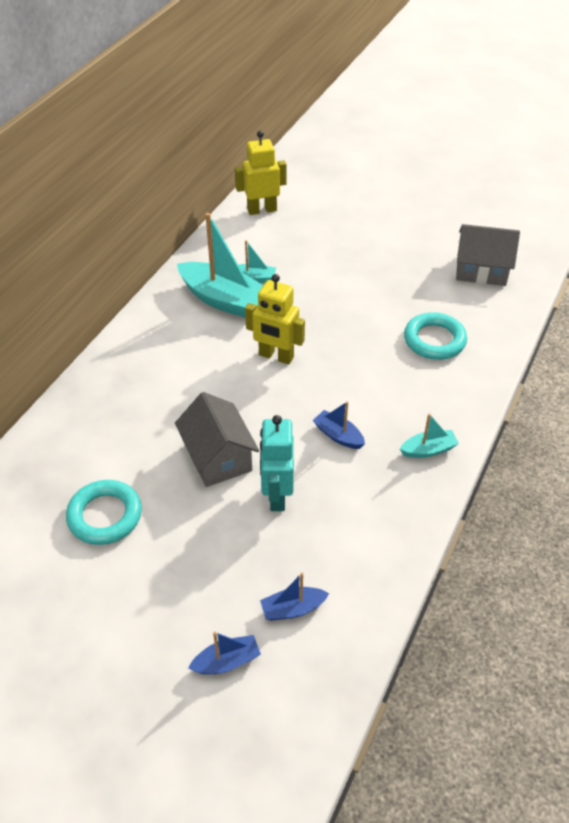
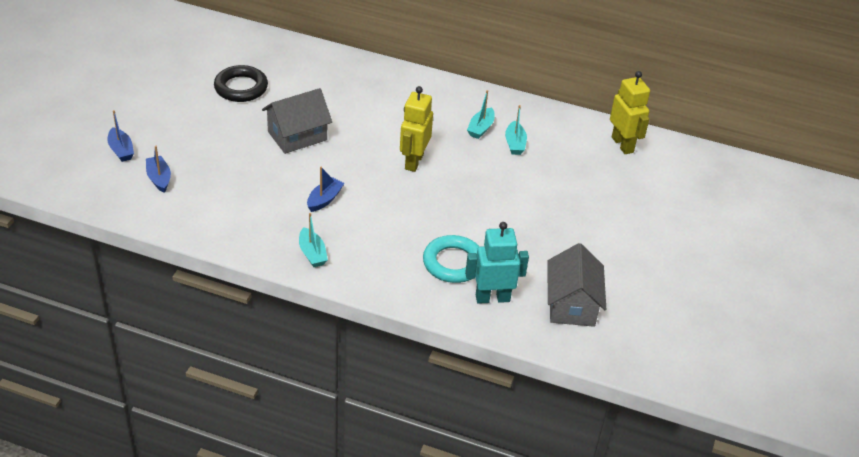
camera: 80 degrees right, 5 degrees down
(105, 516) = (241, 88): turquoise ring -> black ring
(224, 300) = (480, 128): turquoise boat -> turquoise boat, size x0.48
(277, 495) = (260, 167): turquoise robot -> turquoise robot (492, 298)

